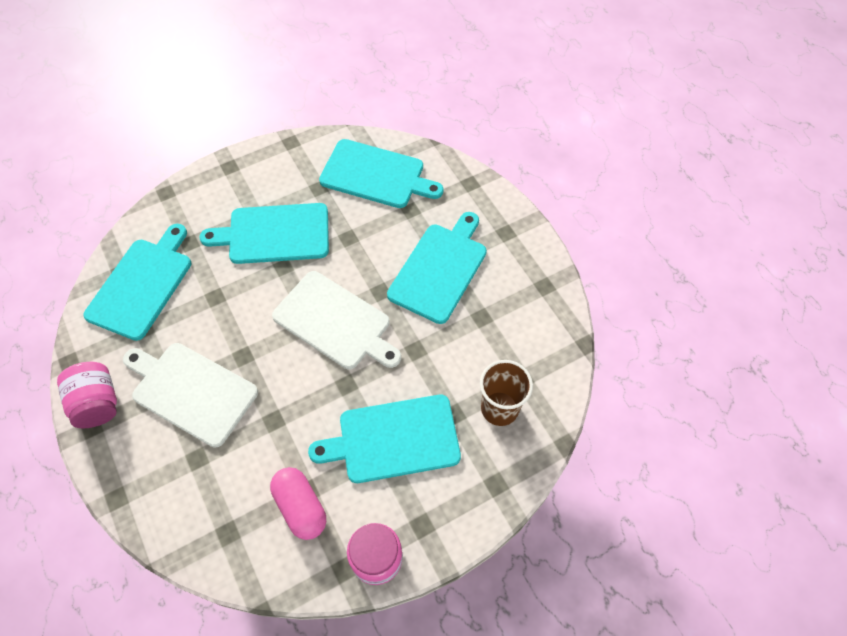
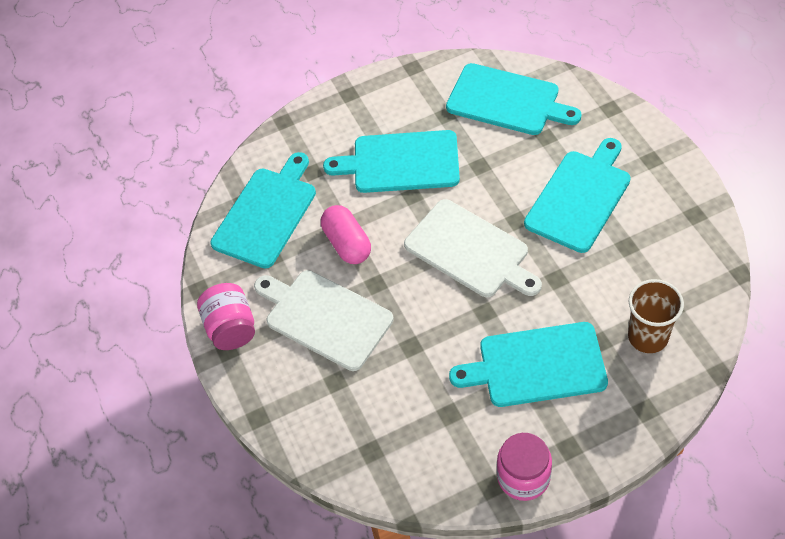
camera: 10 degrees right, 5 degrees down
(300, 507) = (443, 428): pink capsule -> pink capsule (347, 243)

